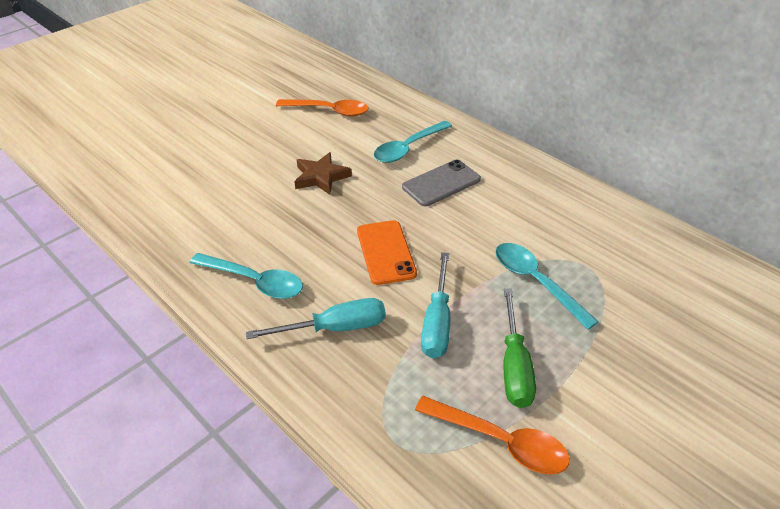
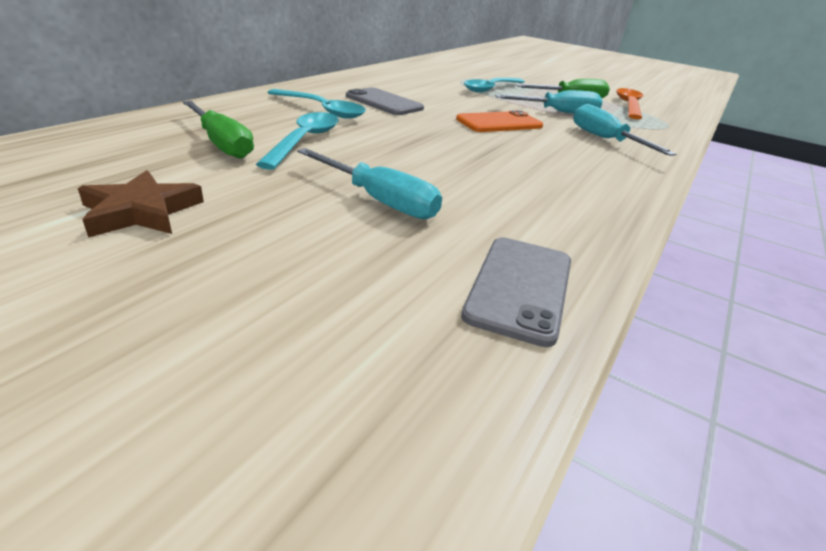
camera: 105 degrees left, 10 degrees down
(129, 194) = (520, 287): none -> grey phone
(233, 162) = (379, 200): none -> turquoise screwdriver
(254, 281) = (594, 171): turquoise spoon -> turquoise spoon (304, 141)
(321, 177) = (394, 146): brown star -> brown star (141, 211)
(329, 111) = (222, 144): orange spoon -> green screwdriver

